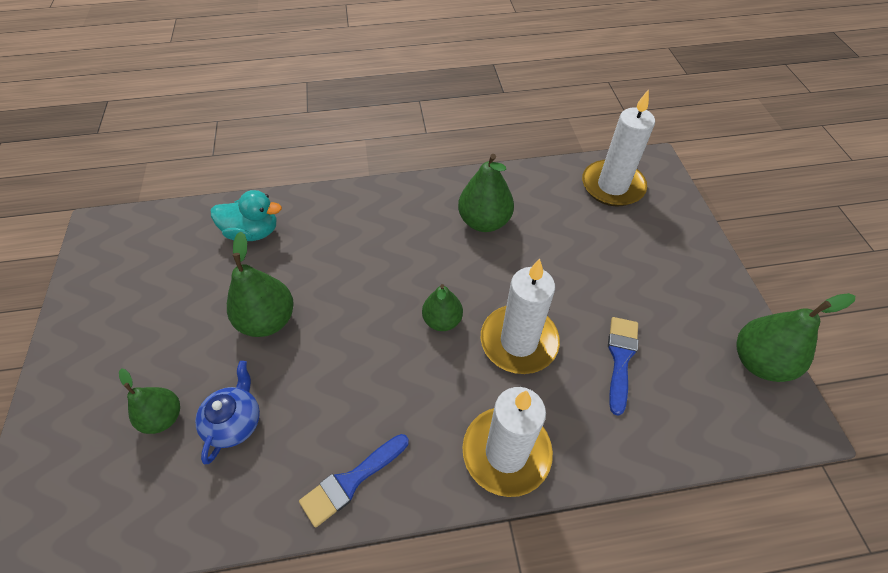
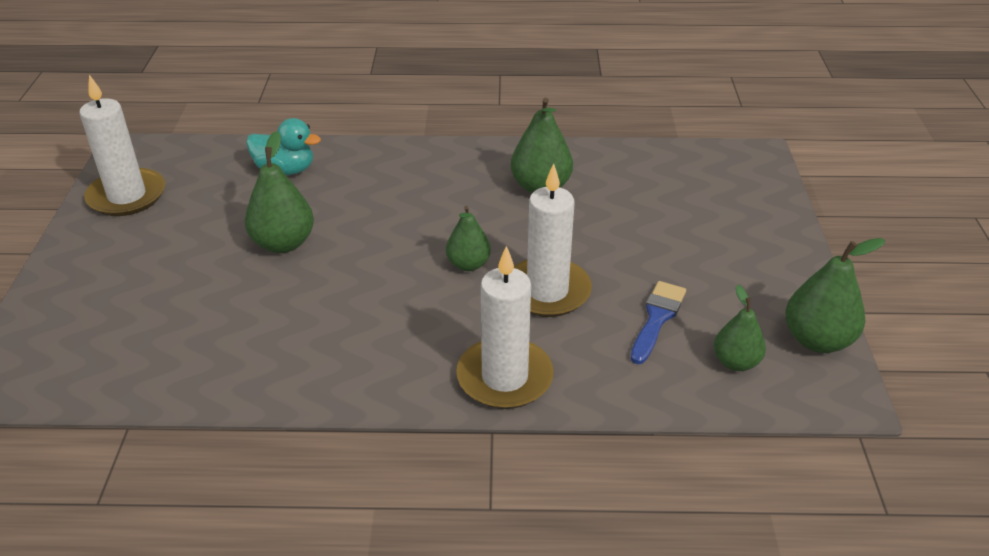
camera: 10 degrees right, 15 degrees down
(164, 417) = (161, 306): green pear -> green pear (735, 362)
(235, 421) = (230, 318): blue teapot -> none
(351, 481) = (336, 378): blue brush -> none
(612, 186) = (700, 171): white candle -> white candle (127, 196)

